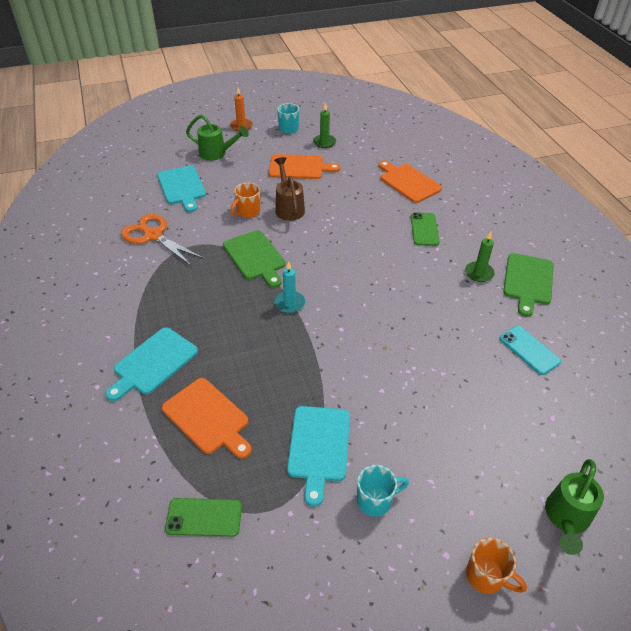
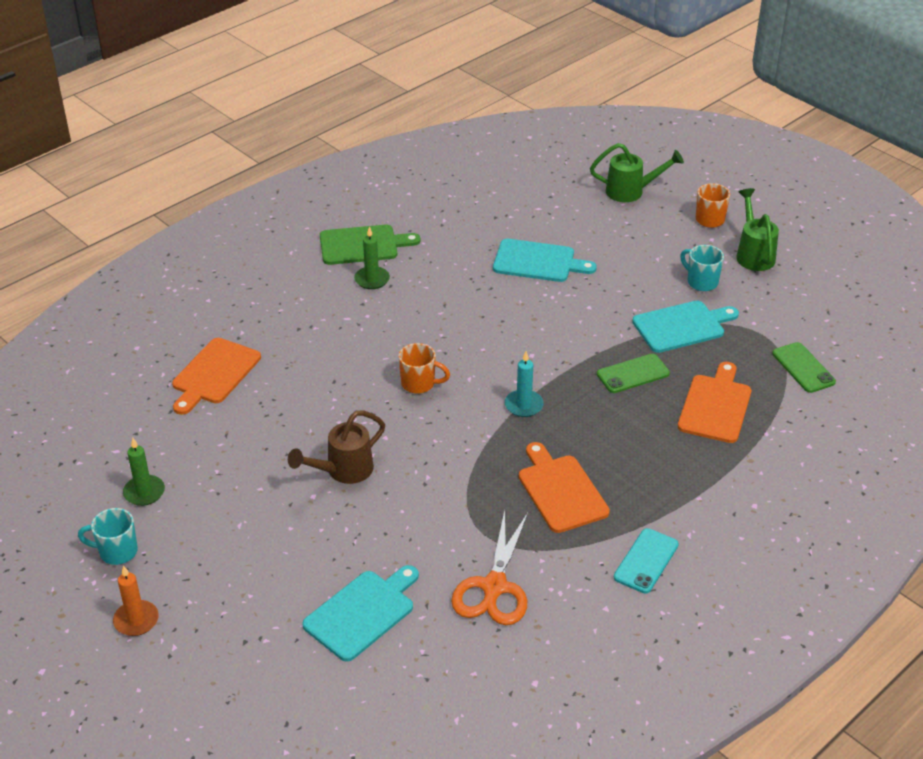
camera: 115 degrees left, 5 degrees down
(153, 363) = (691, 476): turquoise cutting board -> turquoise cutting board (538, 262)
(217, 154) = (244, 613): green watering can -> green watering can (753, 254)
(248, 212) = (378, 509): orange mug -> orange mug (419, 384)
(255, 257) = (467, 464): green cutting board -> none
(299, 167) = (234, 496): orange cutting board -> orange cutting board (561, 490)
(424, 229) = (315, 336): green phone -> green phone (633, 374)
(529, 350) = (466, 231): turquoise phone -> turquoise phone (646, 561)

